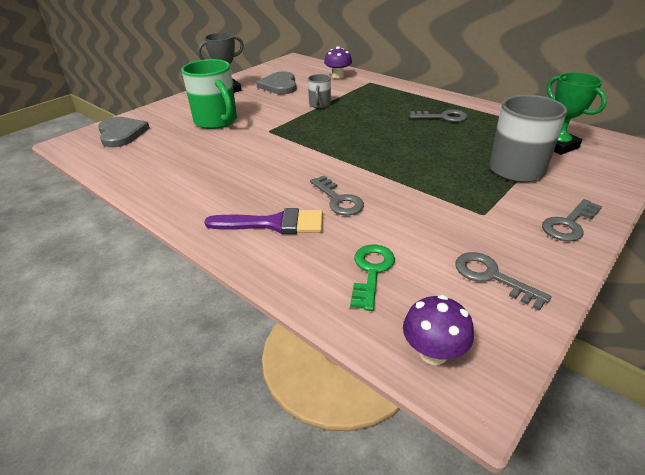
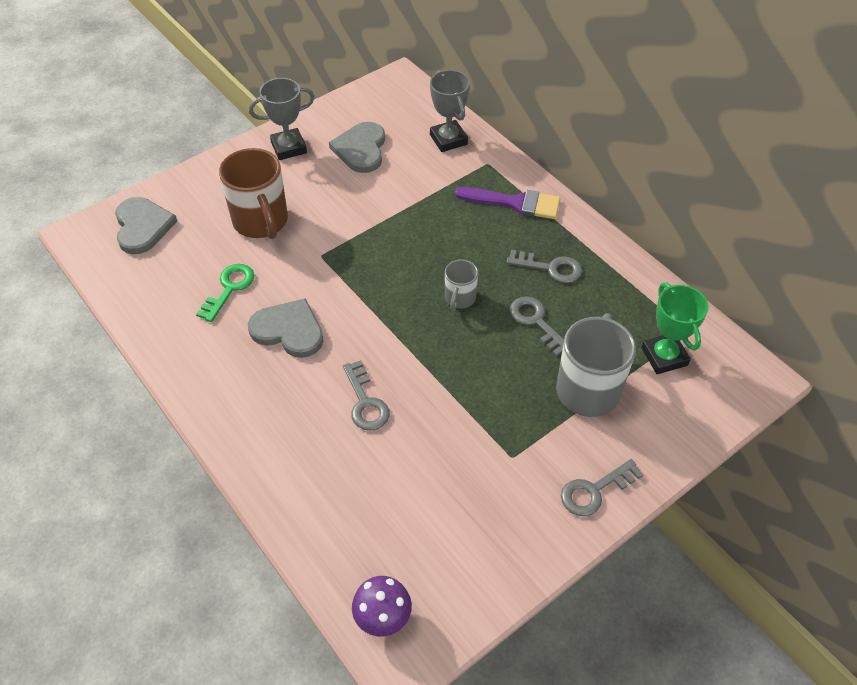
camera: 10 degrees right, 15 degrees up
(216, 121) = (261, 222): green mug -> brown mug
(256, 169) = (289, 330): none -> grey heart
(273, 224) = (287, 426): purple brush -> purple brush (515, 203)
(319, 105) = (401, 208): grey mug -> grey mug (459, 299)
(338, 76) = (448, 139): purple mushroom -> grey trophy
(371, 272) = (363, 514): green key -> green key (229, 289)
(492, 277) = (476, 545): grey key -> grey key (536, 322)

